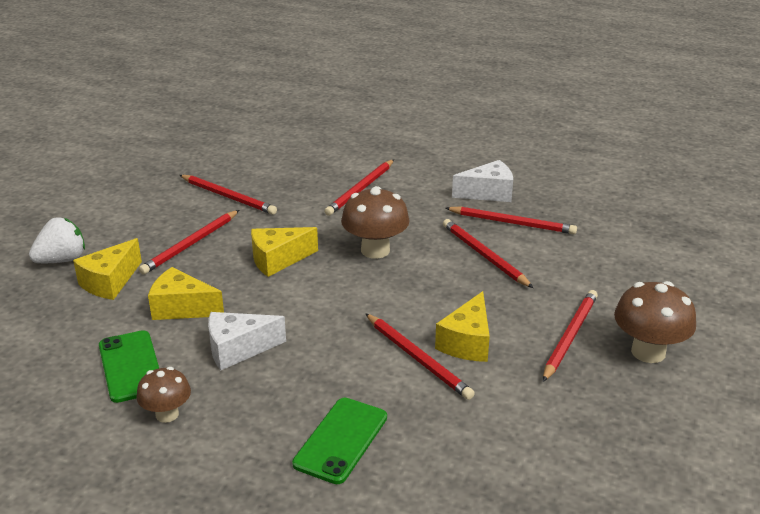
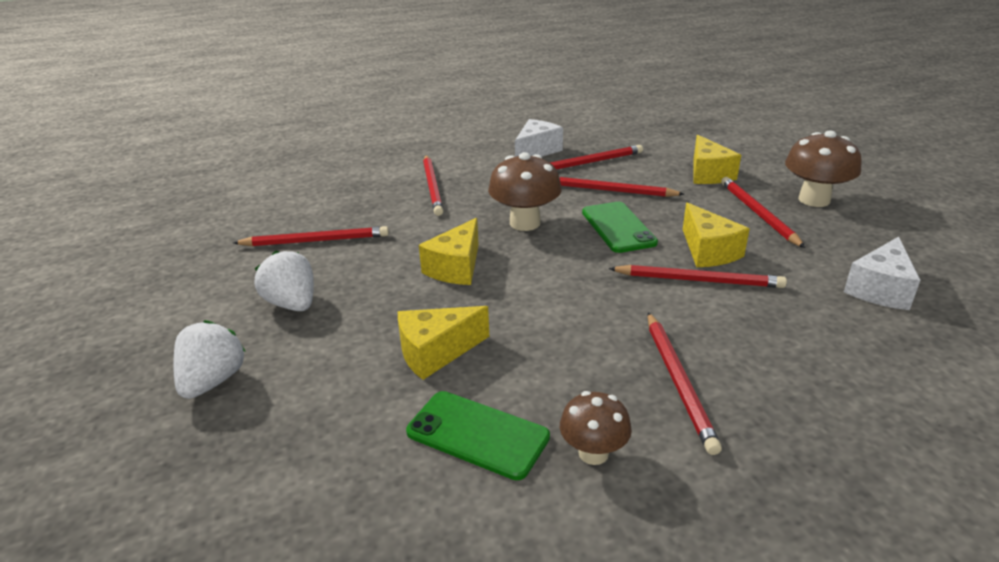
camera: 40 degrees left, 0 degrees up
(110, 282) = (313, 372): yellow cheese -> yellow cheese (708, 174)
(157, 234) = (292, 304): none -> white strawberry
(191, 244) = (346, 295): red pencil -> red pencil (678, 382)
(238, 349) = (553, 356): white cheese -> white cheese (880, 289)
(341, 440) = (764, 373): green phone -> green phone (618, 227)

